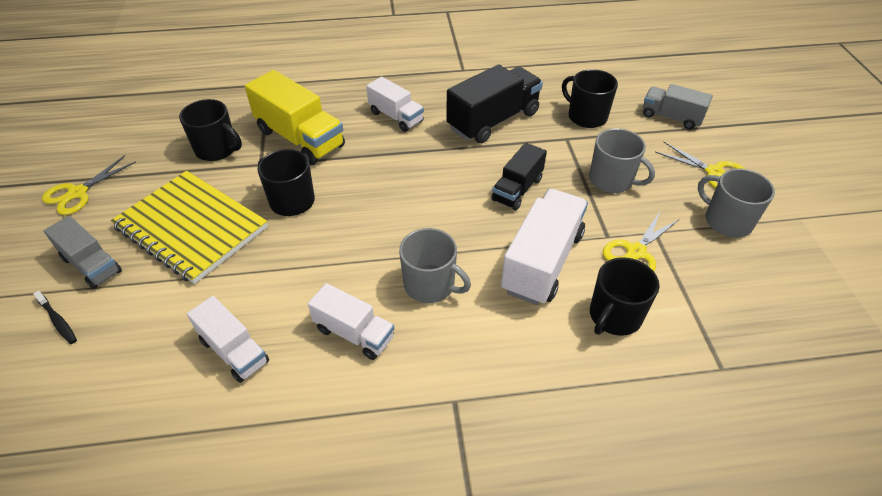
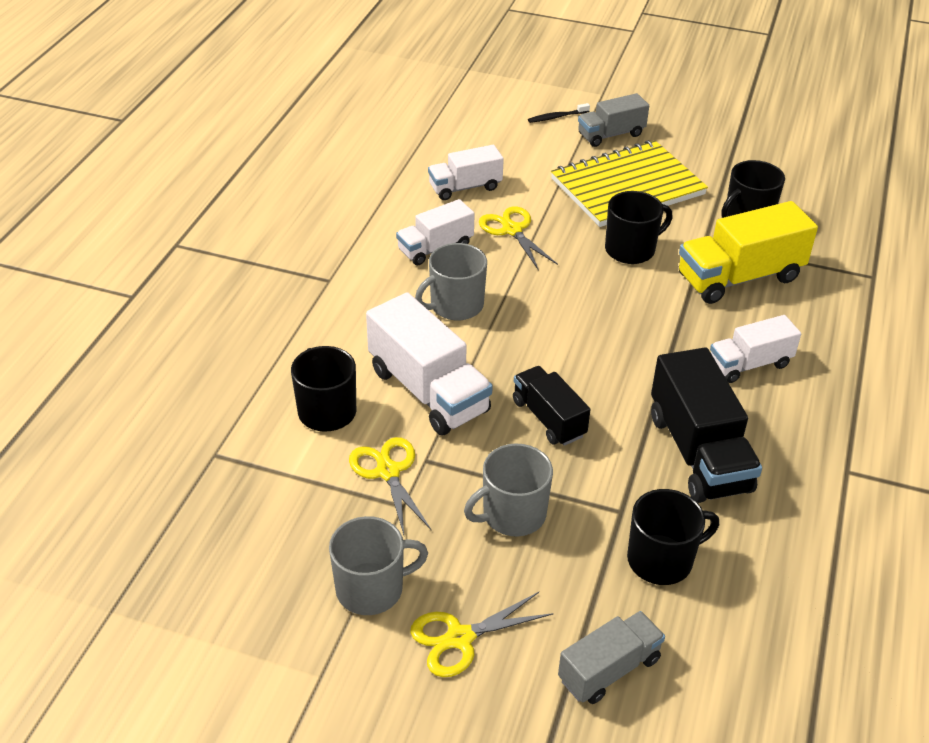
camera: 115 degrees right, 5 degrees down
(78, 193) = (716, 134): yellow scissors -> yellow scissors (512, 230)

